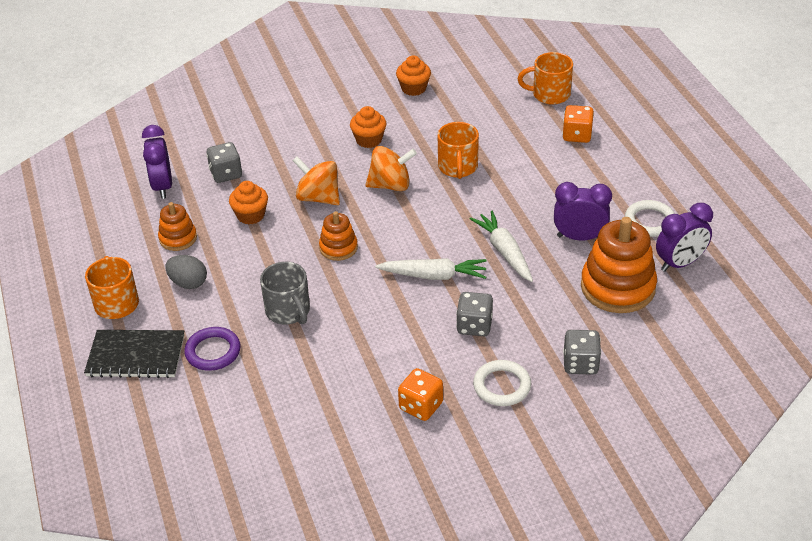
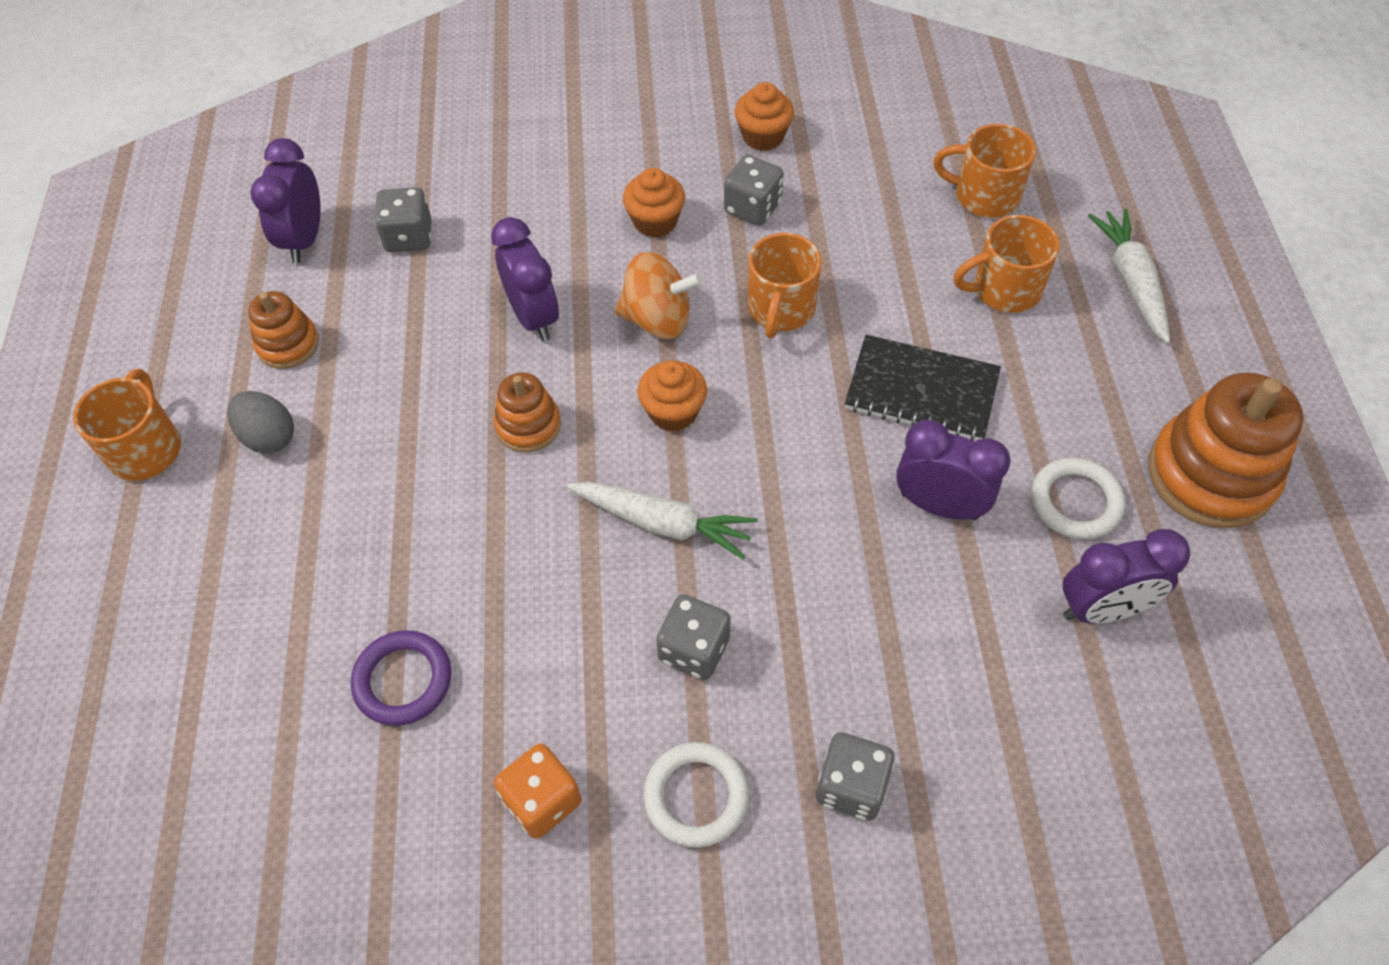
camera: 15 degrees right, 15 degrees up
(136, 356) = (132, 562): black notebook -> black notebook (921, 391)
(213, 351) = (252, 586): purple ring -> purple ring (403, 680)
(251, 215) = (415, 326): orange cupcake -> orange cupcake (673, 412)
(288, 311) = (401, 535): grey mug -> none
(318, 197) = (533, 317): orange spinning top -> purple clock
(422, 123) = (752, 208): none -> grey dice
(504, 252) = (799, 504): white carrot -> white carrot (1131, 281)
(577, 135) = (1004, 289): orange dice -> orange mug
(617, 287) = (972, 632): orange stacking toy -> orange stacking toy (1210, 475)

